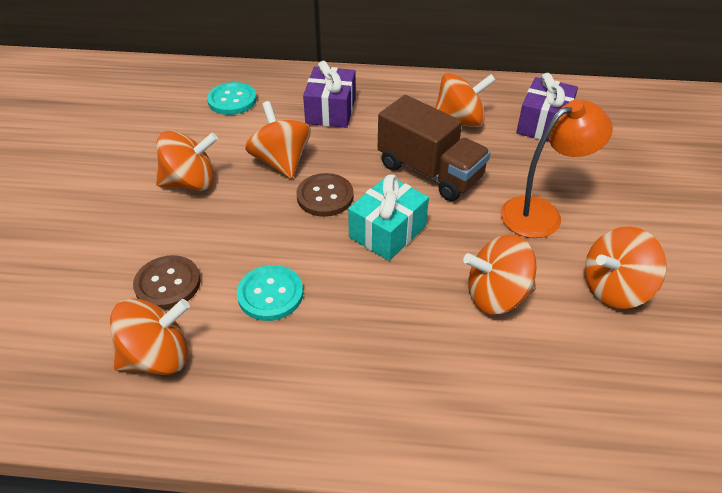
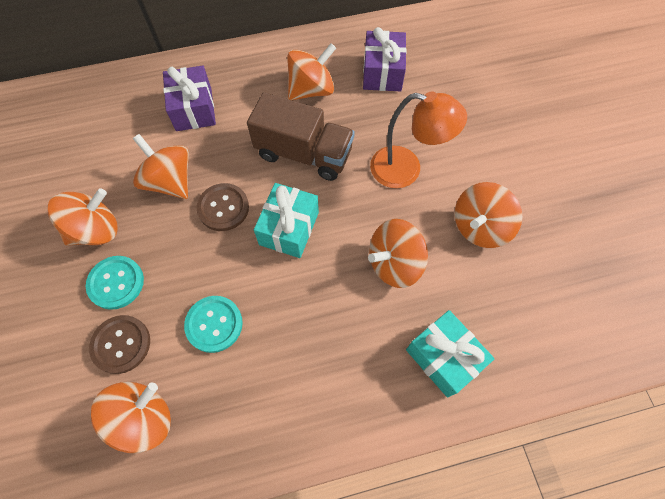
camera: 20 degrees left, 20 degrees up
(232, 100) = (95, 122): turquoise button -> turquoise button (116, 283)
(525, 407) = (443, 357): none -> turquoise gift
(541, 213) = (406, 169): orange lamp -> orange lamp turned 60 degrees clockwise

